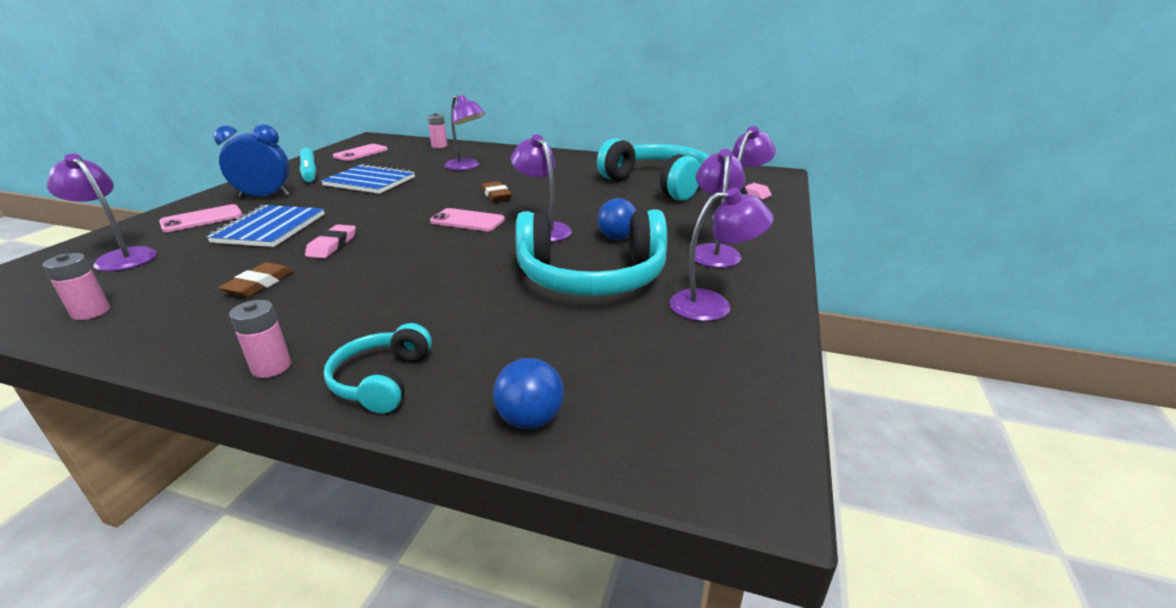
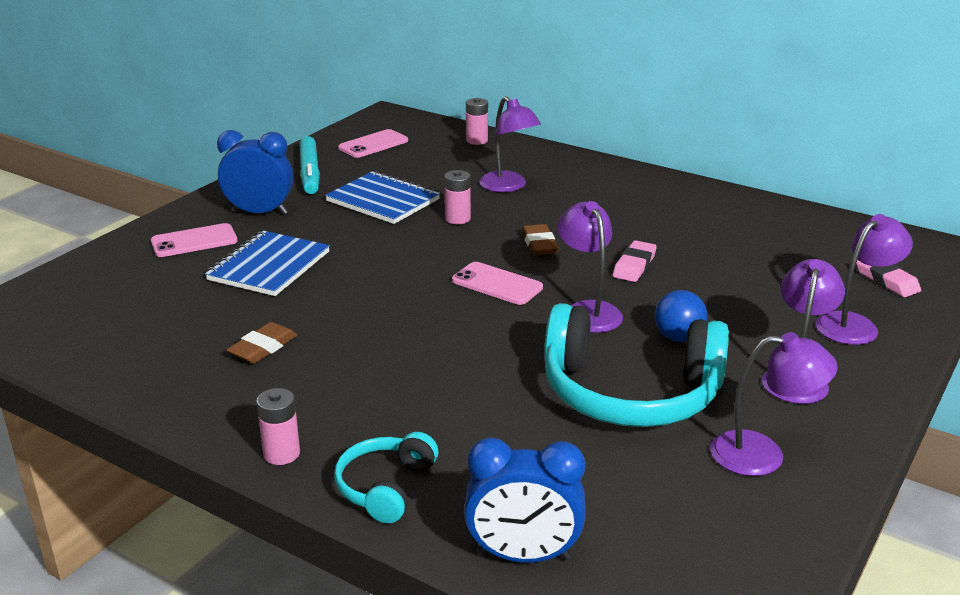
camera: 15 degrees right, 0 degrees up
(91, 312) = (107, 359): pink battery -> pink battery (457, 219)
(121, 257) = (120, 288): purple lamp -> none
(332, 245) = (338, 302): pink eraser -> pink eraser (634, 265)
(530, 419) = (523, 555): blue ball -> blue clock
(658, 184) = (764, 250): turquoise headphones -> none

